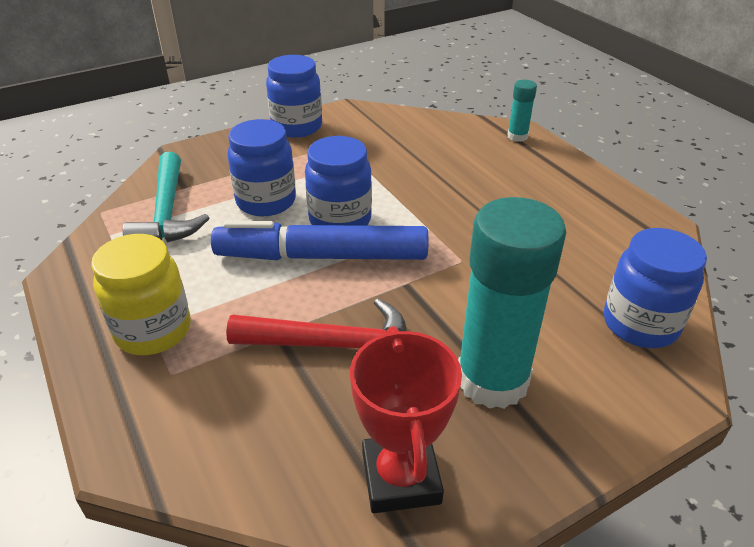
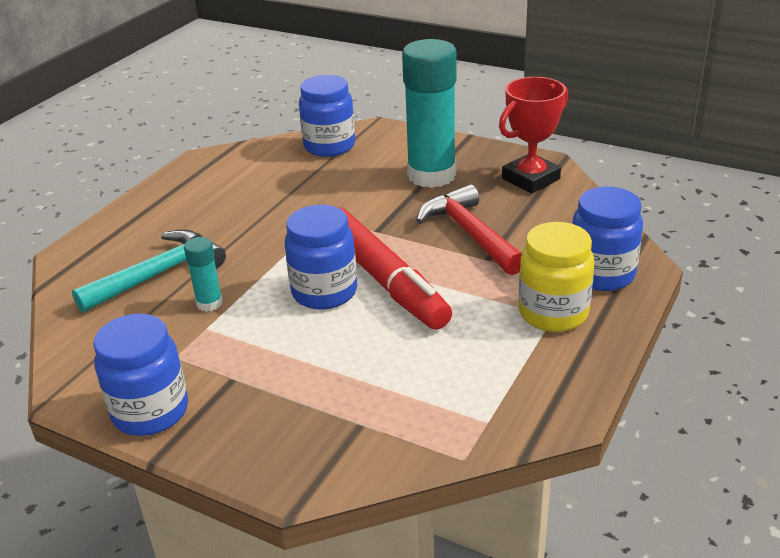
camera: 120 degrees left, 5 degrees down
(167, 212) = (414, 405): turquoise hammer -> turquoise hammer (158, 274)
(266, 201) = (334, 349): blue jar -> blue jar (601, 274)
(322, 256) = (384, 279): blue marker -> red marker
(517, 136) = (83, 252): turquoise glue stick -> turquoise glue stick (209, 303)

